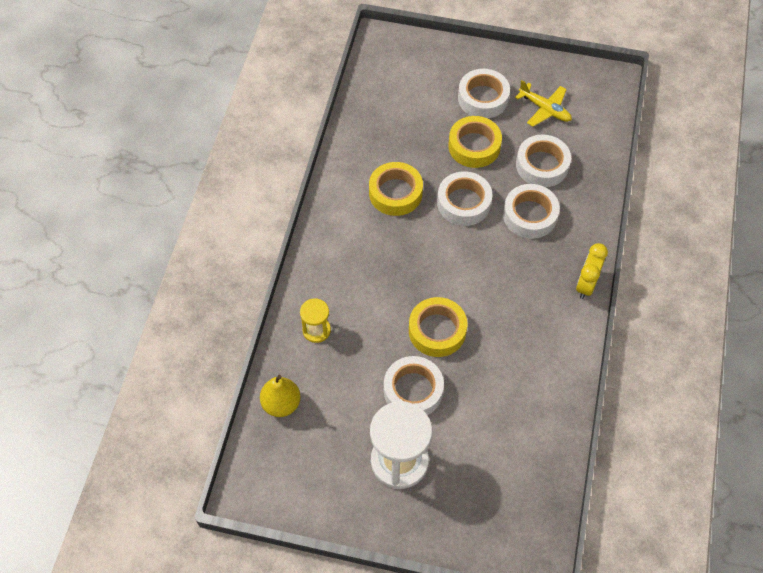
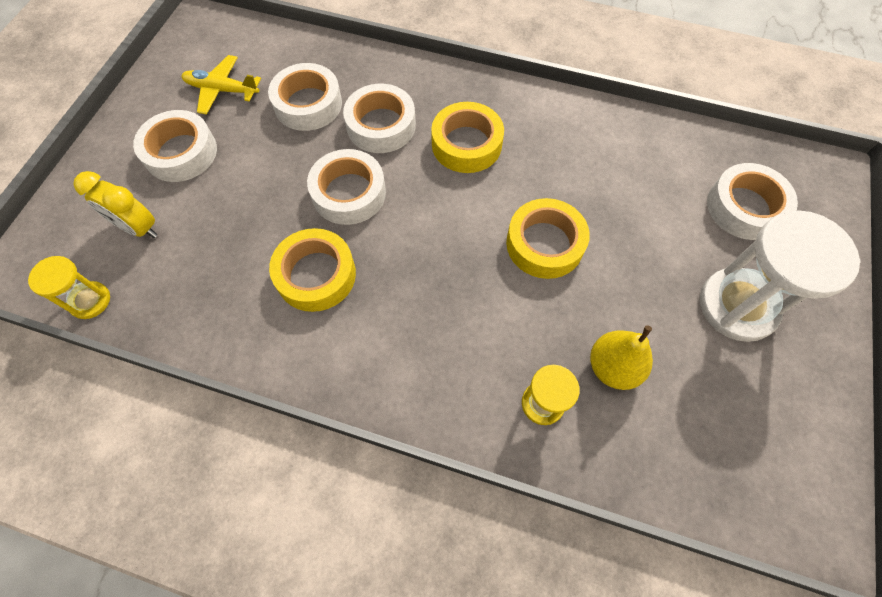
camera: 85 degrees left, 5 degrees up
(281, 404) = (669, 464): yellow pear -> yellow pear (613, 367)
(364, 80) = (90, 301): none -> yellow hourglass
(413, 390) = (634, 280): white tape -> white tape (744, 207)
(474, 146) = (259, 171): yellow tape -> yellow tape (466, 144)
(545, 109) = (222, 90): yellow plane -> yellow plane turned 120 degrees counterclockwise
(586, 285) = (485, 86): yellow clock -> yellow clock (138, 228)

